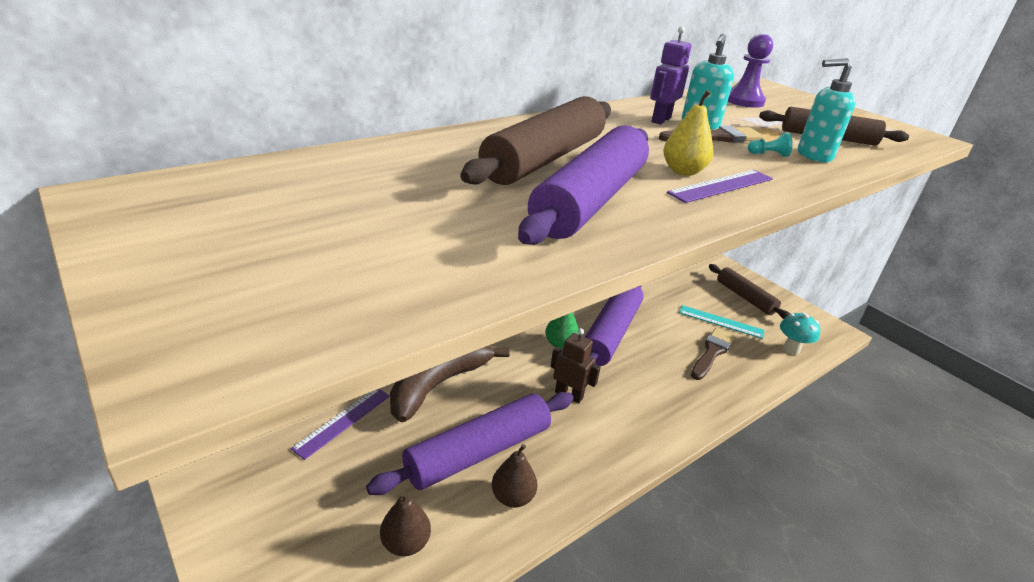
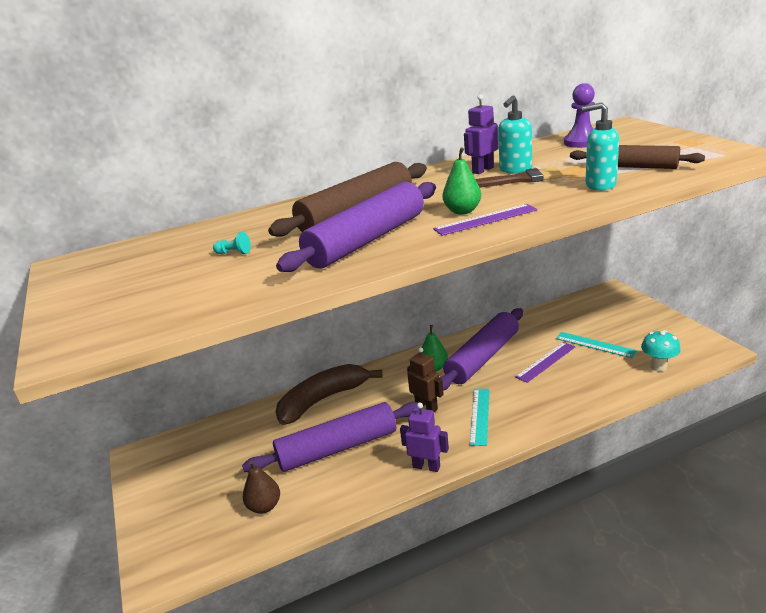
camera: 20 degrees right, 5 degrees down
(343, 421) = (244, 425): purple ruler -> purple ruler (545, 361)
(512, 497) = (353, 479): brown pear -> none
(596, 475) = (426, 466): none -> purple robot
(633, 407) = (479, 416): none -> turquoise ruler
(683, 171) = (462, 211): yellow pear -> green pear
(712, 352) = (574, 371): brown brush -> none
(745, 297) = (631, 322): brown rolling pin -> none
(768, 154) = (555, 189): turquoise pawn -> turquoise pawn (234, 253)

